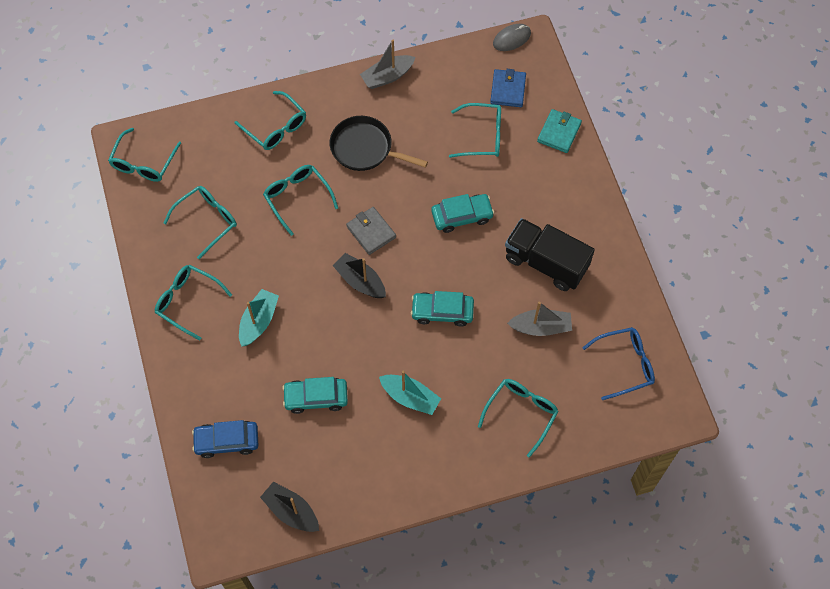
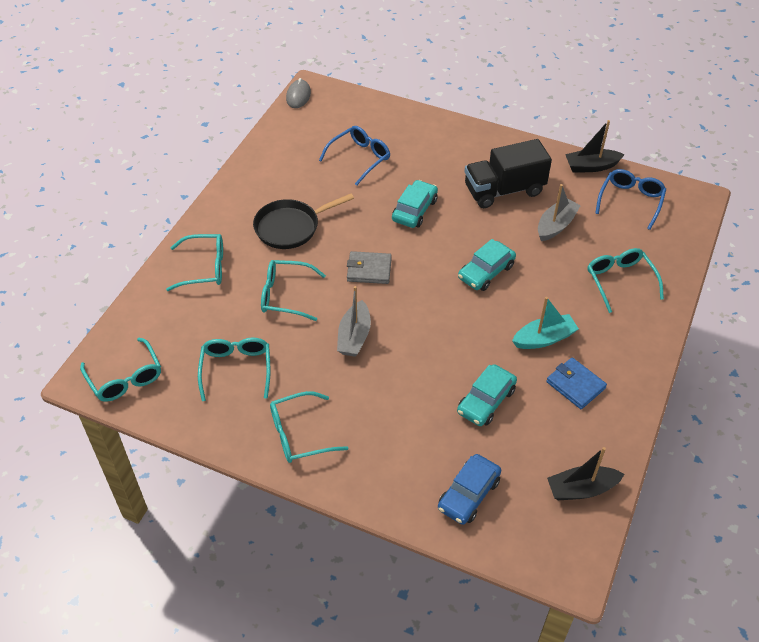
camera: 50 degrees left, 15 degrees down
(258, 321) = (373, 395): turquoise boat -> none
(360, 281) = (406, 304): black boat -> black boat (591, 166)
(387, 76) = (244, 176): grey boat -> grey boat (354, 336)
(482, 136) = (359, 158): turquoise glasses -> blue glasses
(508, 90) = (337, 123): blue wallet -> blue wallet (575, 385)
(559, 132) = (404, 120): turquoise wallet -> none

